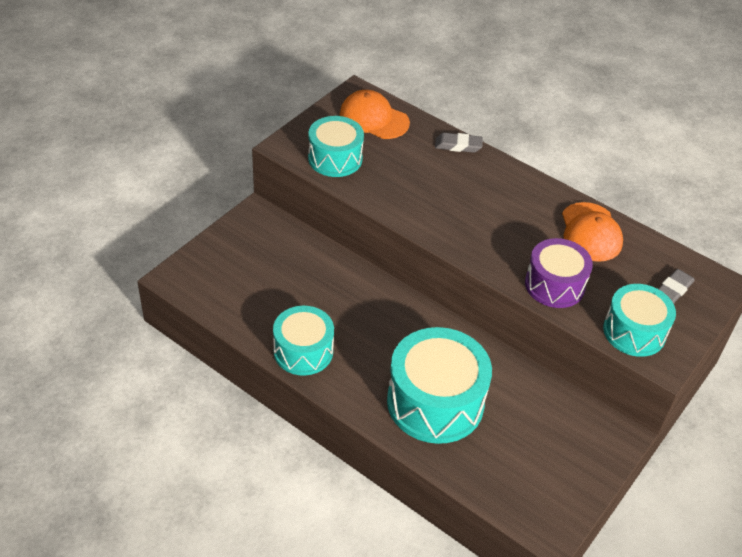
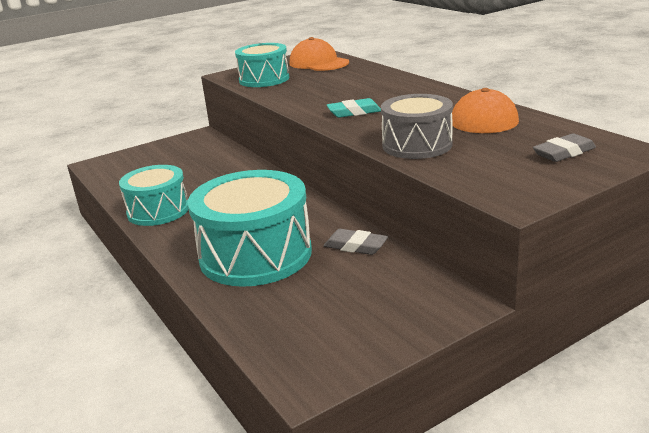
camera: 25 degrees right, 20 degrees down
(458, 145) = (384, 74): grey eraser -> grey eraser (355, 246)
(470, 228) = (354, 112): none -> turquoise eraser
(554, 285) = (417, 145): purple drum -> grey drum
(634, 332) = (492, 178): turquoise drum -> none

